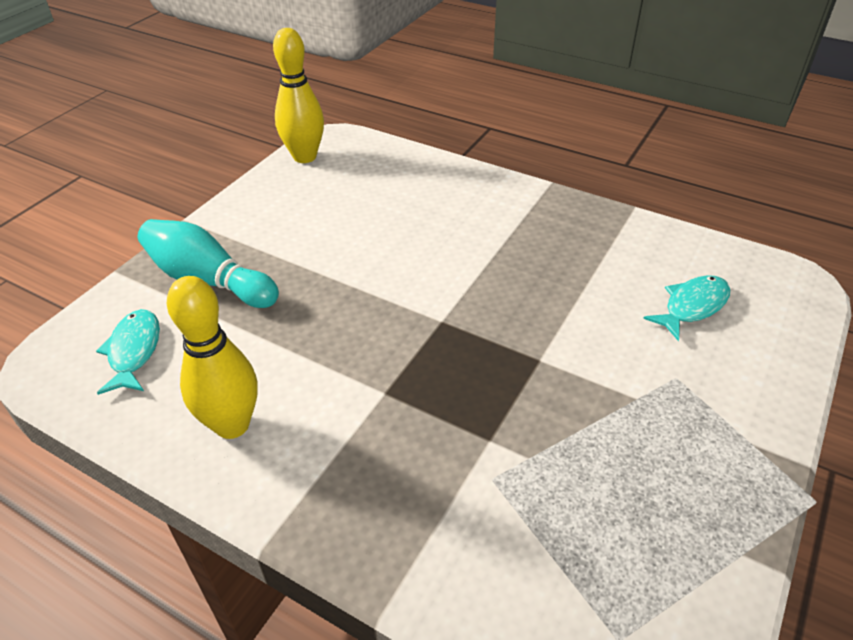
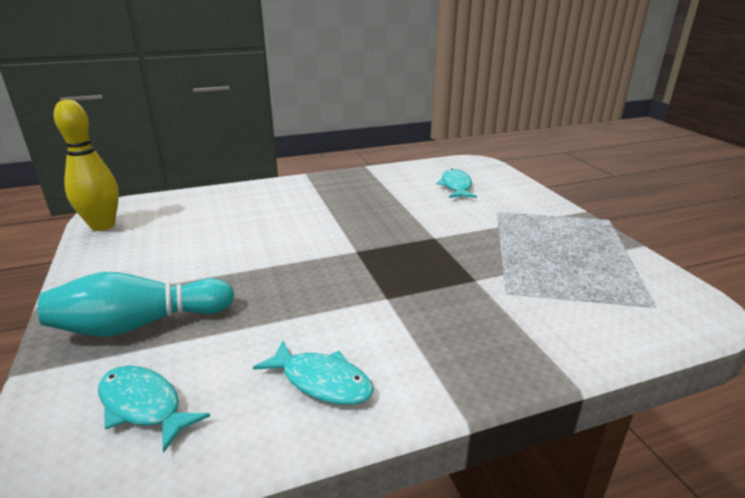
camera: 50 degrees left, 15 degrees down
(232, 425) = (321, 381): yellow bowling pin -> turquoise fish

